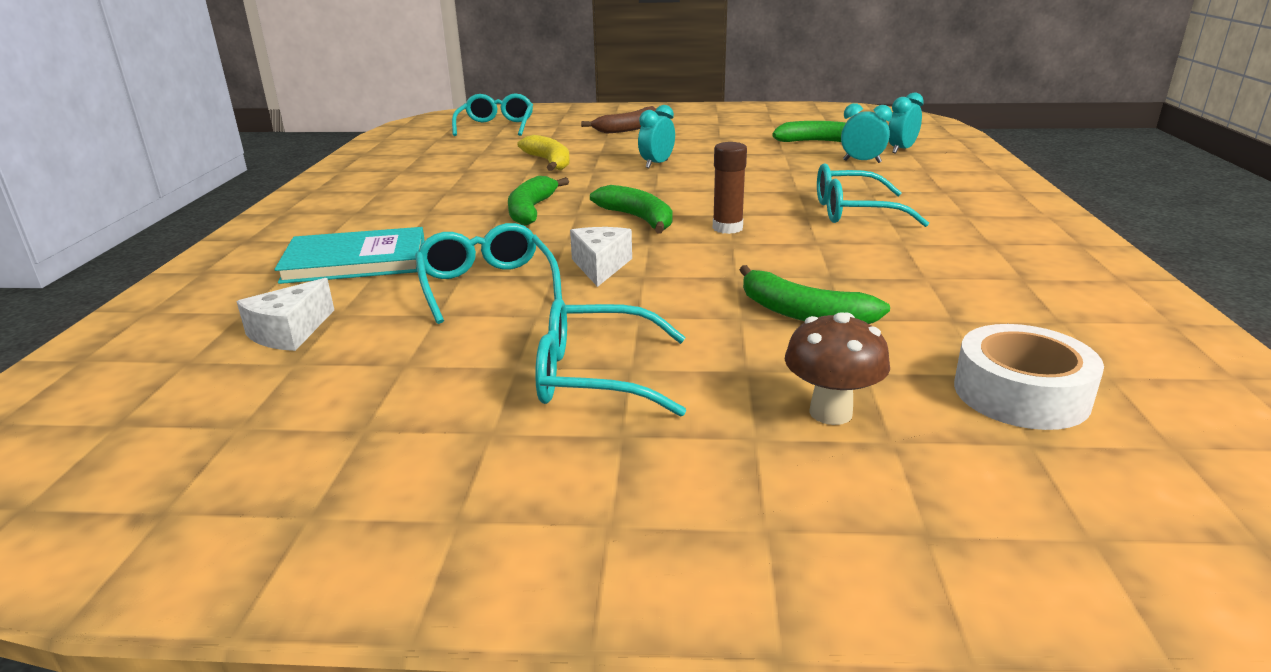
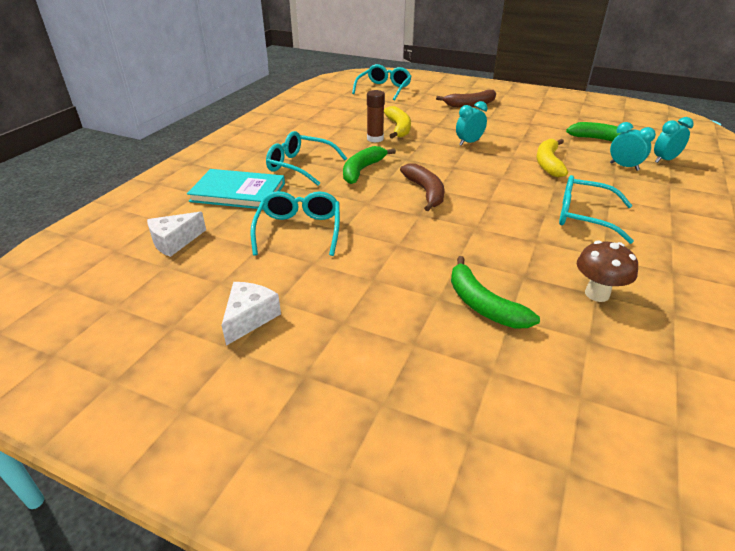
camera: 20 degrees right, 10 degrees up
(595, 376) = (318, 322): turquoise glasses -> turquoise glasses (300, 166)
(600, 266) = (376, 230): white cheese -> white cheese (249, 318)
(638, 219) = (425, 192): green banana -> brown banana
(727, 228) = (480, 213): brown glue stick -> brown glue stick (375, 139)
(772, 170) = (548, 163): none -> yellow banana
(830, 413) = (445, 398): brown mushroom -> brown mushroom (597, 294)
(1021, 393) = (593, 423): white tape -> none

